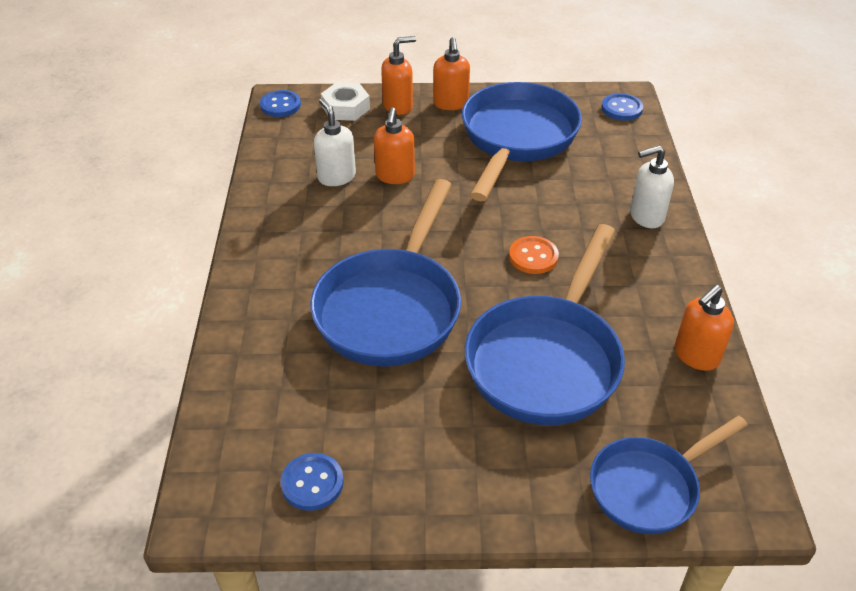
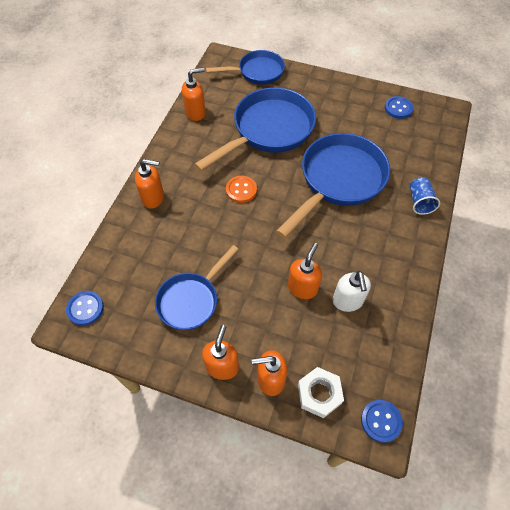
camera: 160 degrees left, 15 degrees up
(254, 310) = (419, 202): none -> blue cup
(516, 138) = (191, 300): blue pan -> blue pan, size x0.61
(646, 216) = (153, 198): white soap dispenser -> orange soap dispenser

